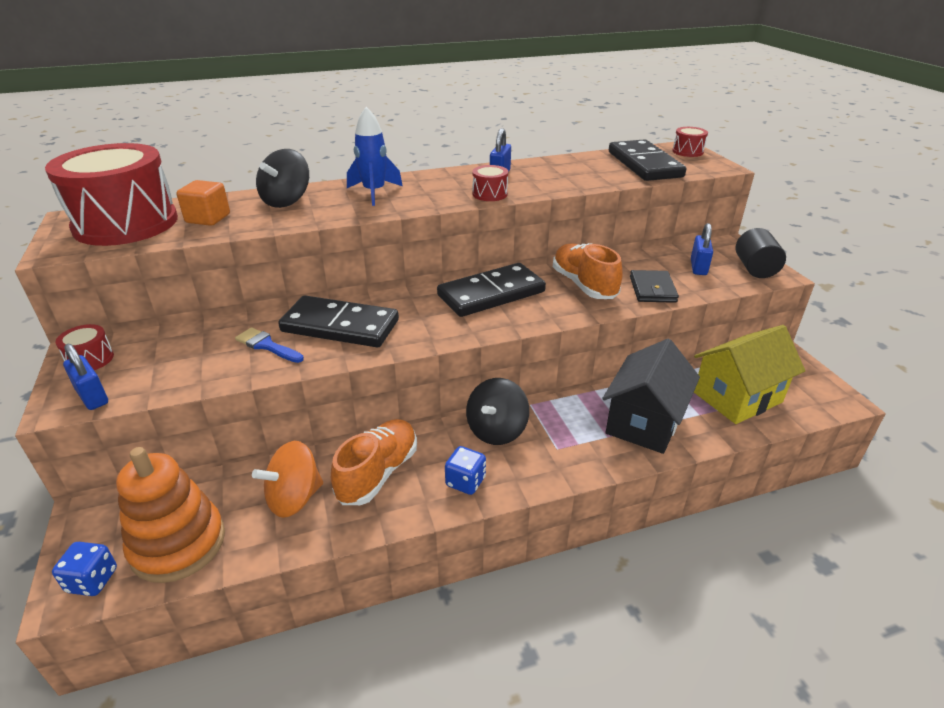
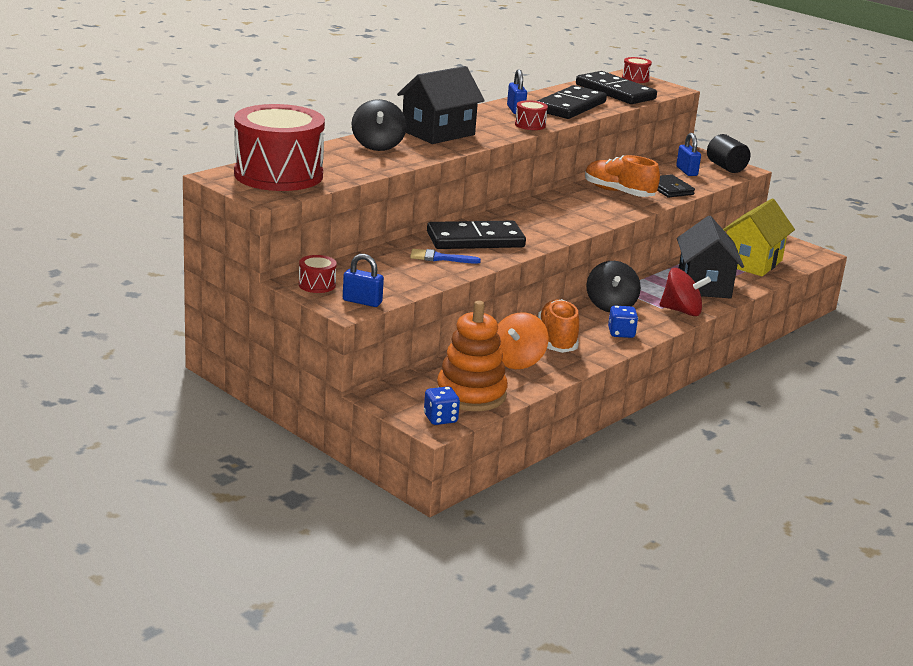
camera: 30 degrees left, 10 degrees down
(208, 218) = (339, 164): orange cube -> none
(374, 193) = (438, 133): blue rocket -> black house
(491, 294) = (558, 206): black domino -> black domino (570, 106)
(578, 461) = (681, 311): none -> red spinning top

